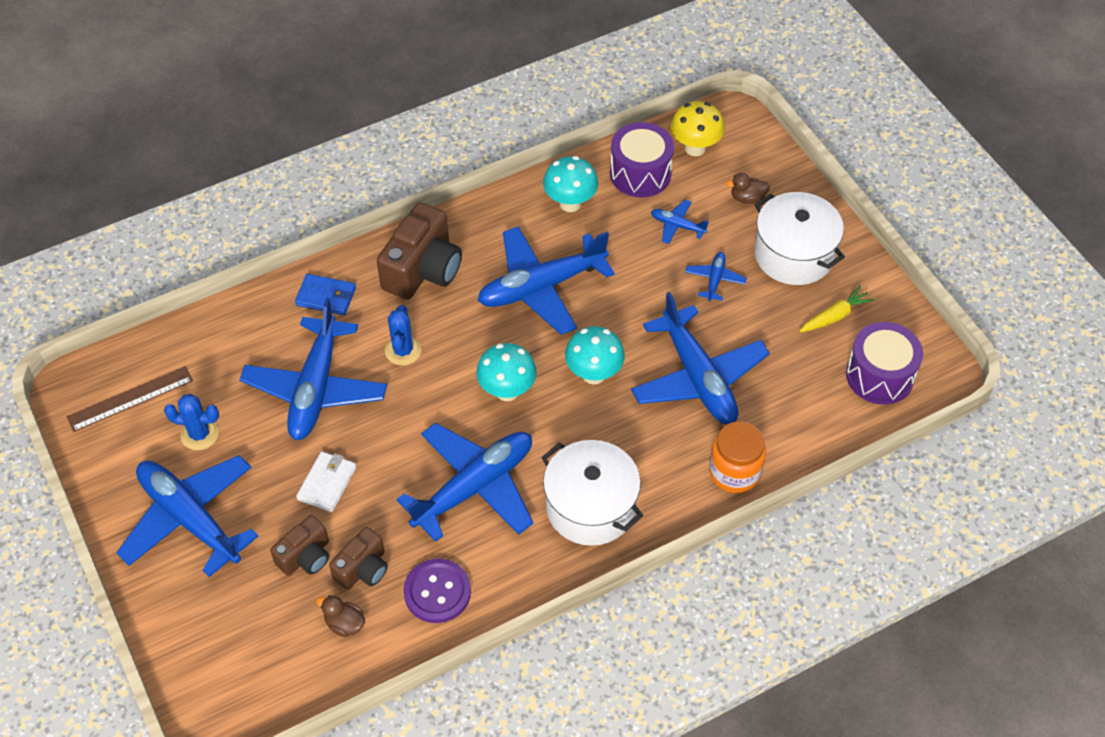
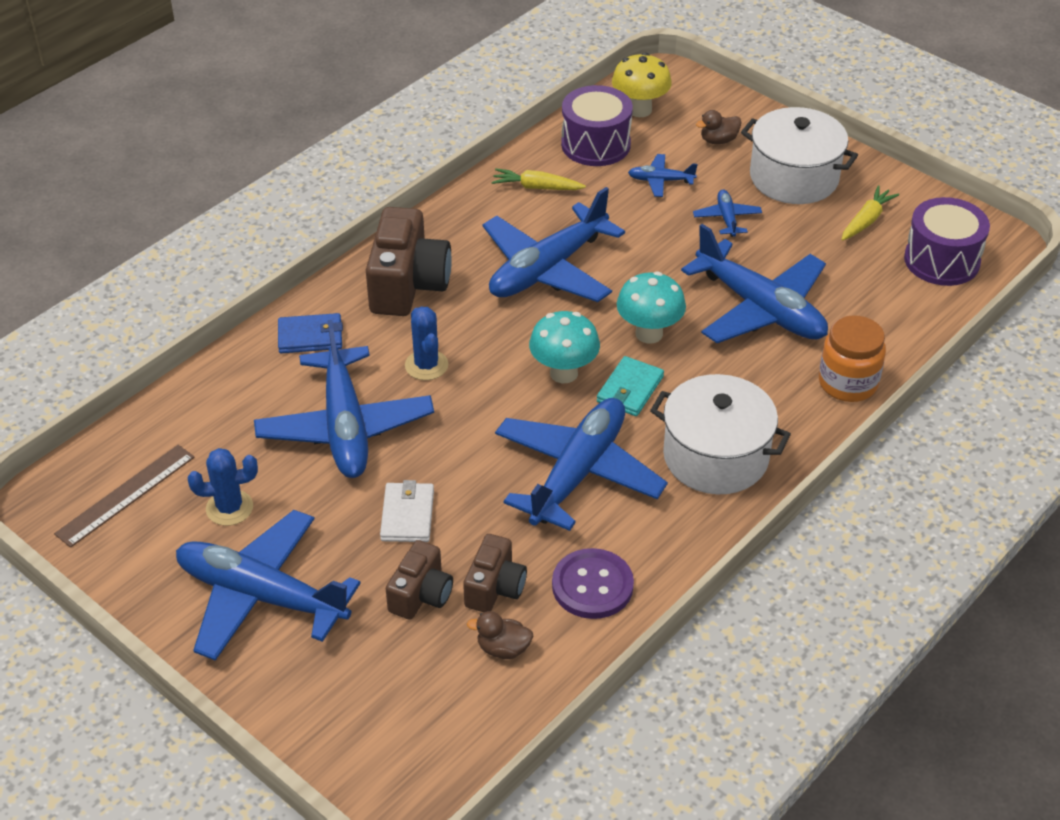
camera: 20 degrees left, 10 degrees down
(552, 422) = (630, 389): none -> turquoise wallet
(570, 203) = (536, 187): turquoise mushroom -> yellow carrot

